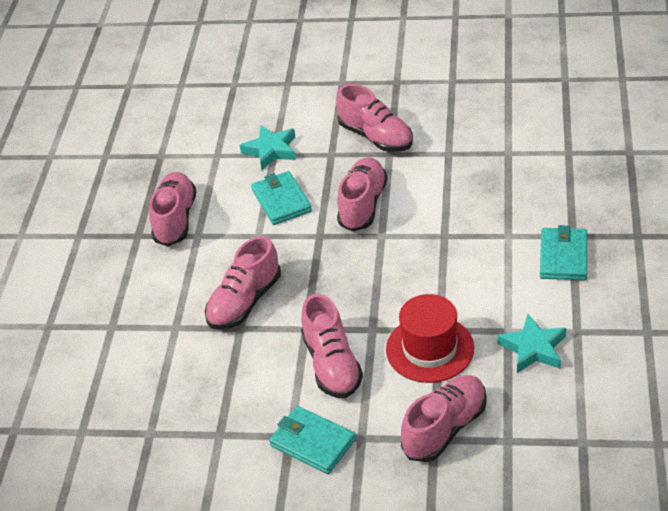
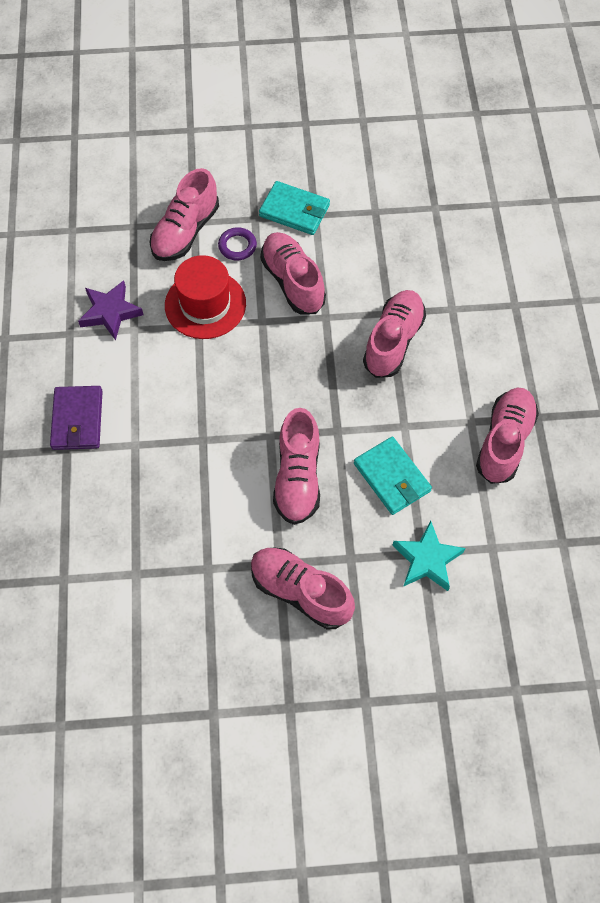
camera: 165 degrees right, 20 degrees up
(175, 219) = (504, 442): pink shoe -> pink shoe turned 150 degrees counterclockwise
(386, 407) = (237, 246): none -> purple ring
(533, 348) = (110, 312): turquoise star -> purple star
(563, 257) = (77, 420): turquoise wallet -> purple wallet

